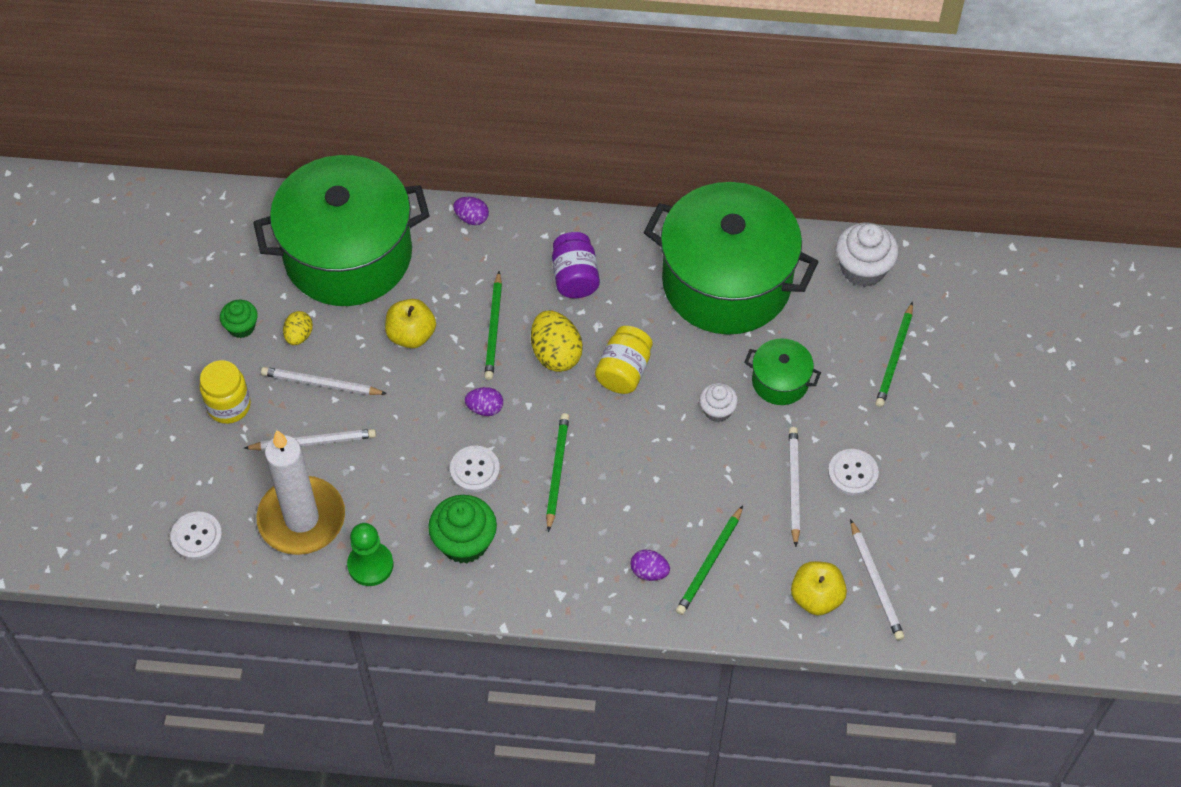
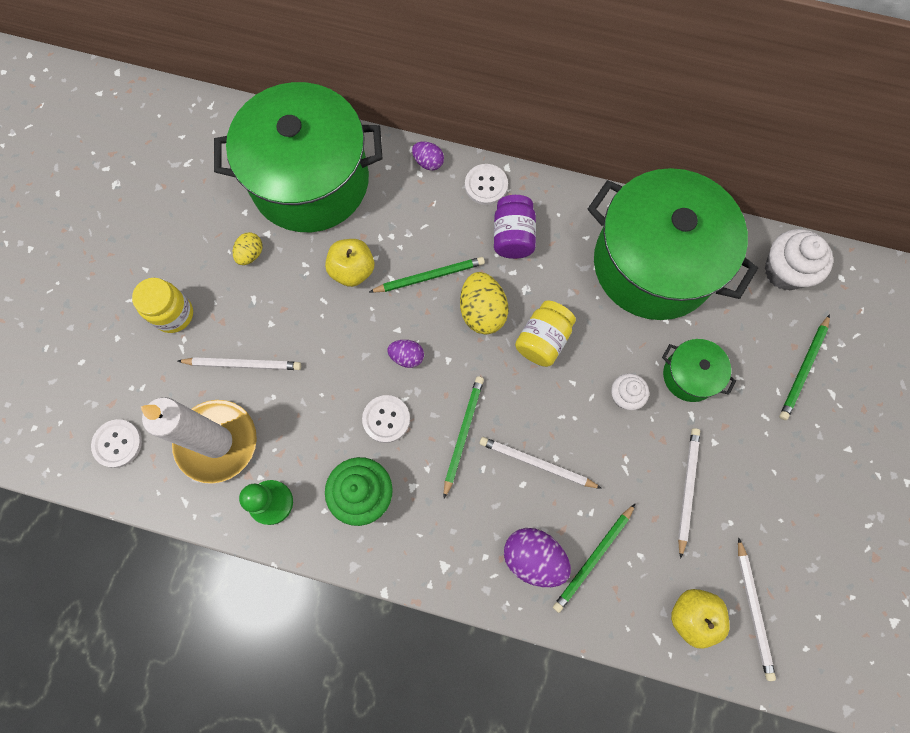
camera: 10 degrees right, 15 degrees up
(241, 327) = (201, 237): green cupcake -> none
(321, 384) = (261, 306): white pencil -> white pencil (536, 463)
(494, 328) = (429, 276): green pencil -> green pencil turned 120 degrees counterclockwise
(649, 572) = (533, 557): purple egg -> purple egg, size x1.72
(852, 473) = (746, 485): white button -> white button (486, 185)

